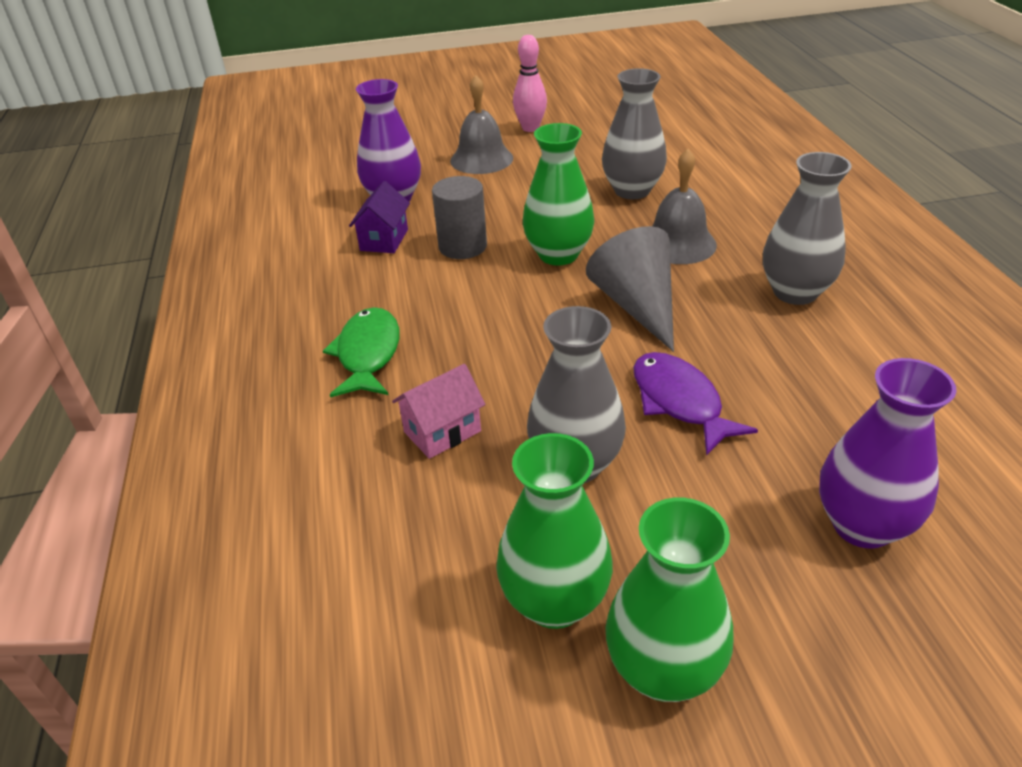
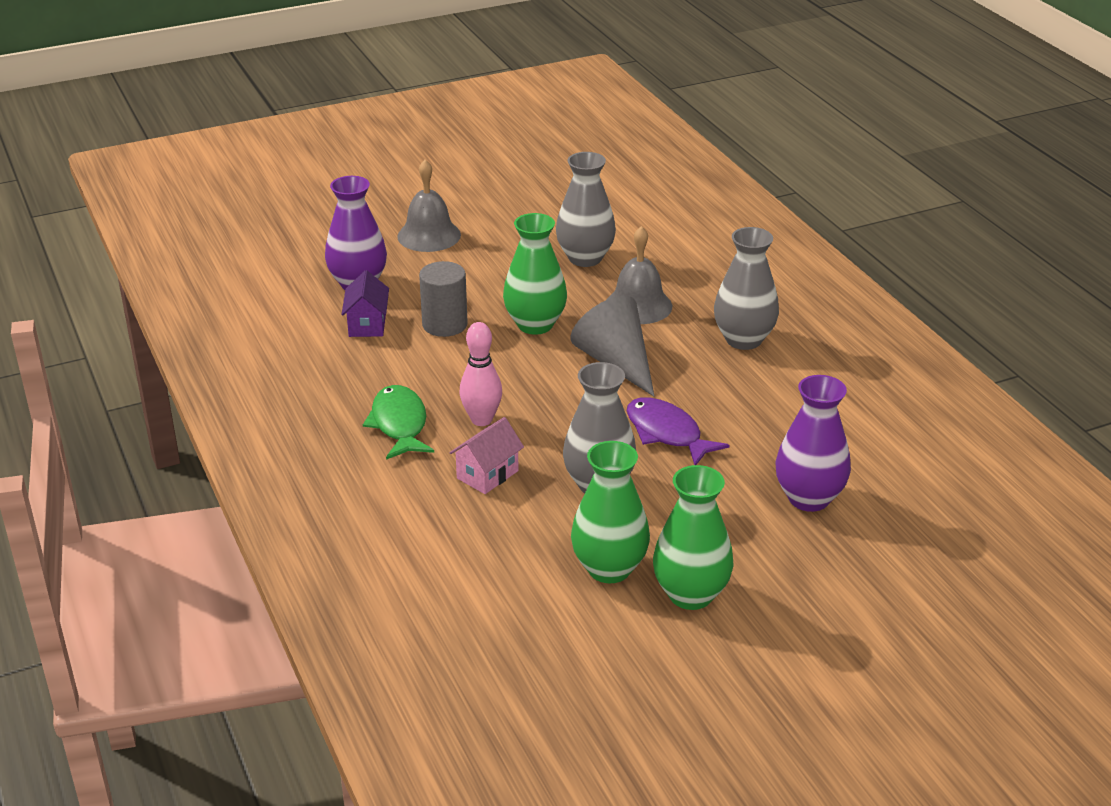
camera: 15 degrees left, 5 degrees down
(530, 128) = (466, 198): pink bowling pin -> pink bowling pin (481, 420)

